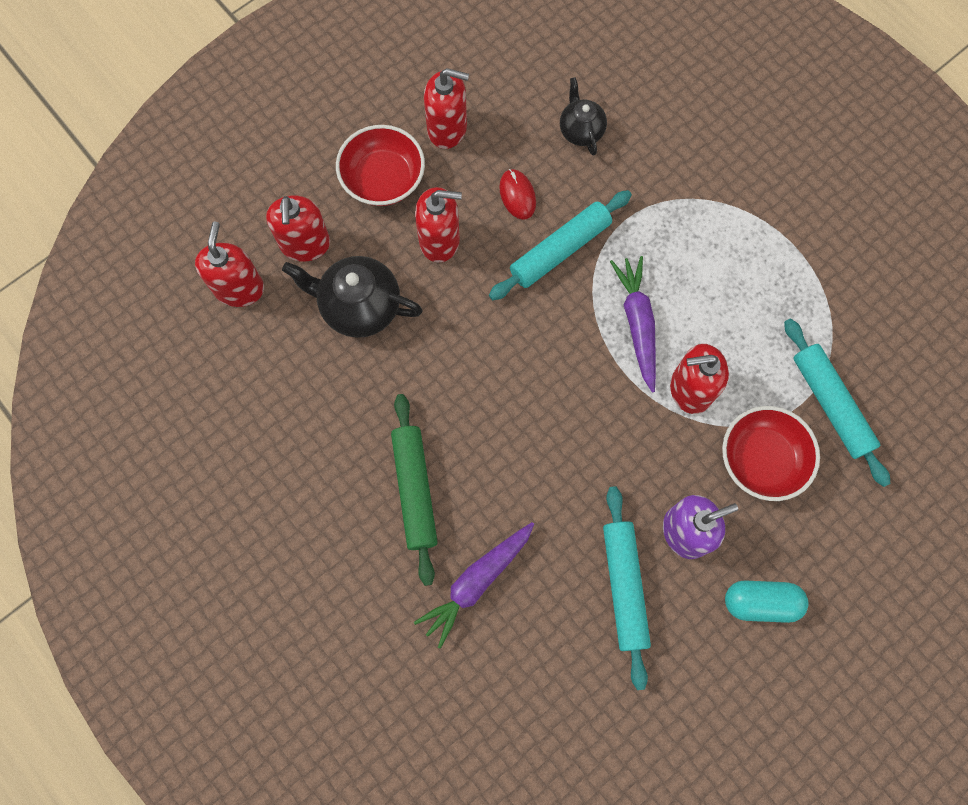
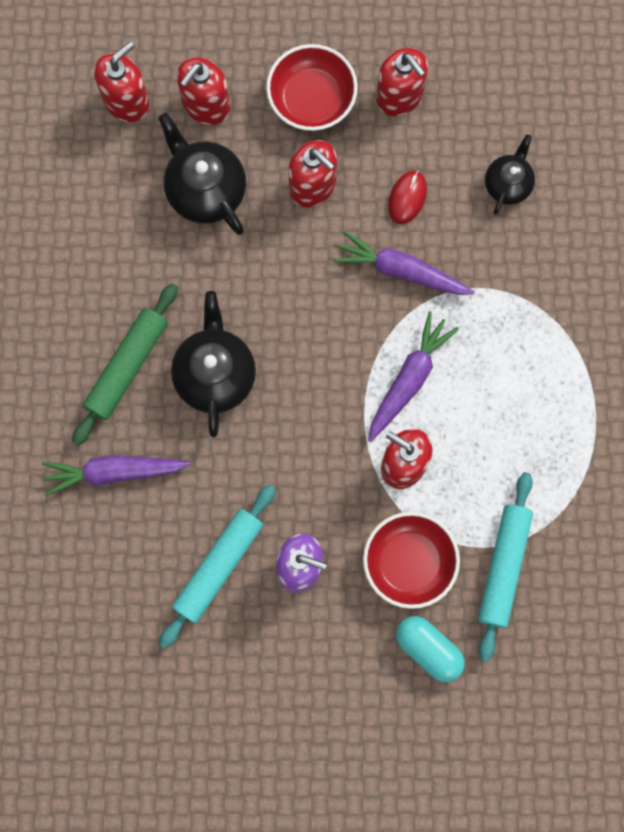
camera: 40 degrees right, 5 degrees up
(489, 439) = (215, 374): none -> black teapot
(560, 250) = (401, 270): turquoise rolling pin -> purple carrot
(760, 602) = (309, 664): turquoise capsule -> turquoise capsule (428, 649)

